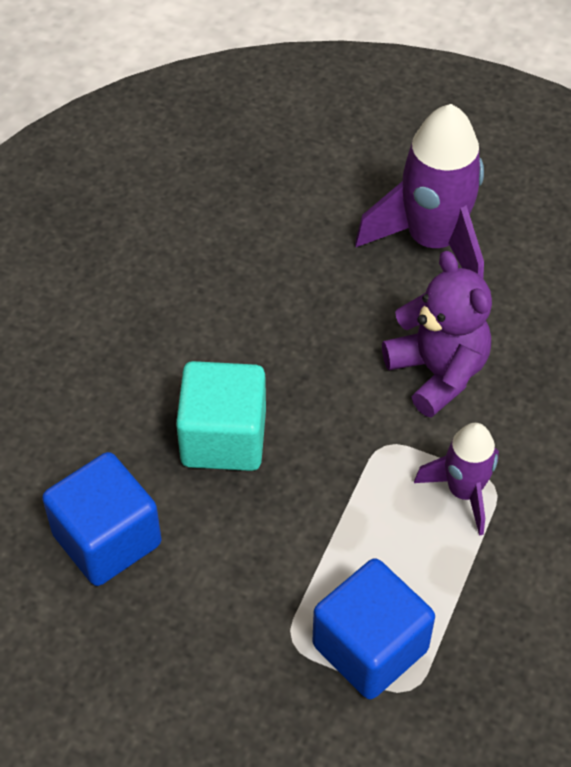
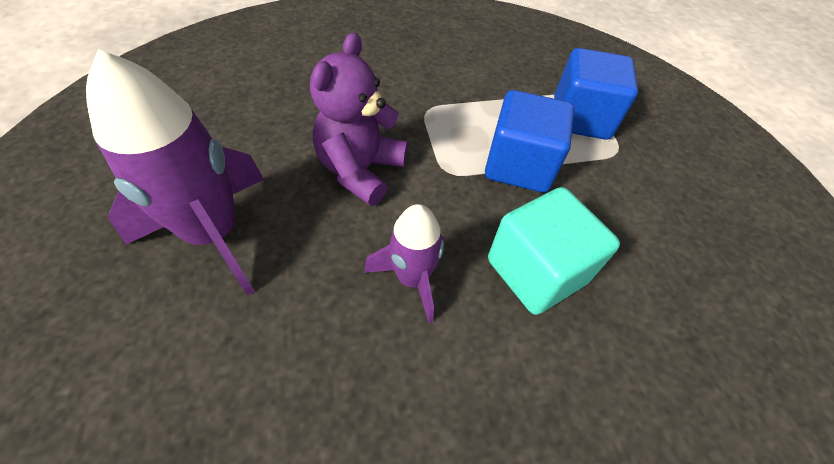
camera: 130 degrees left, 0 degrees up
(107, 539) = (689, 294): blue cube -> blue cube (519, 165)
(463, 492) = (445, 120): purple rocket -> purple rocket (412, 278)

